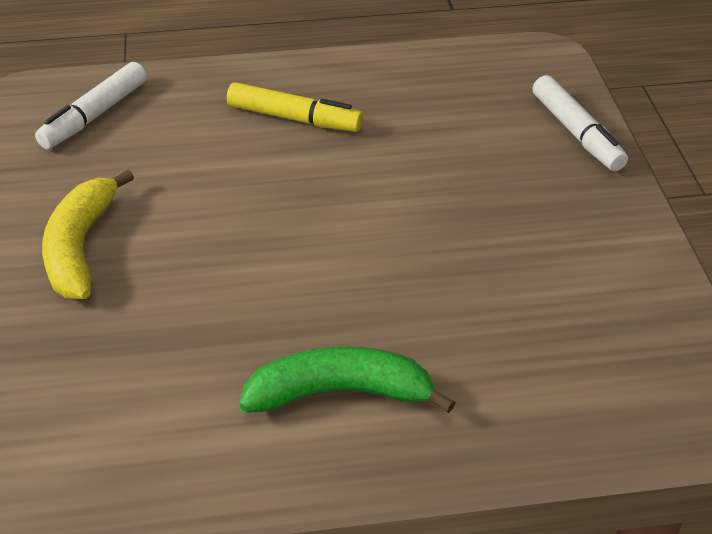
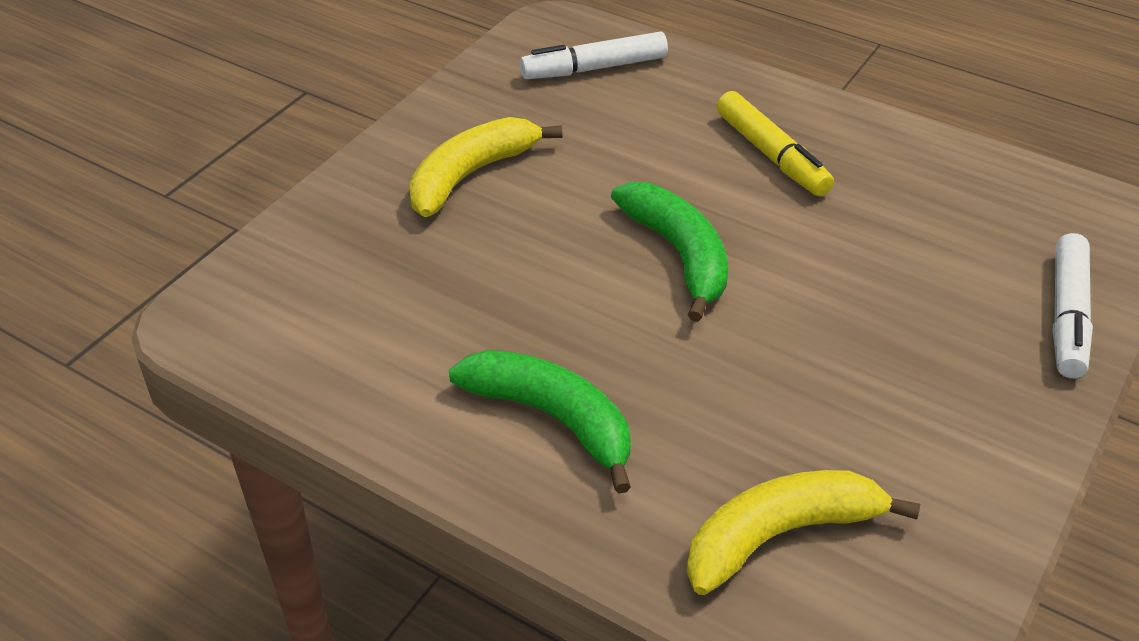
camera: 40 degrees right, 0 degrees up
(305, 223) = (679, 255): none -> green banana
(564, 373) = (780, 535): none -> yellow banana

